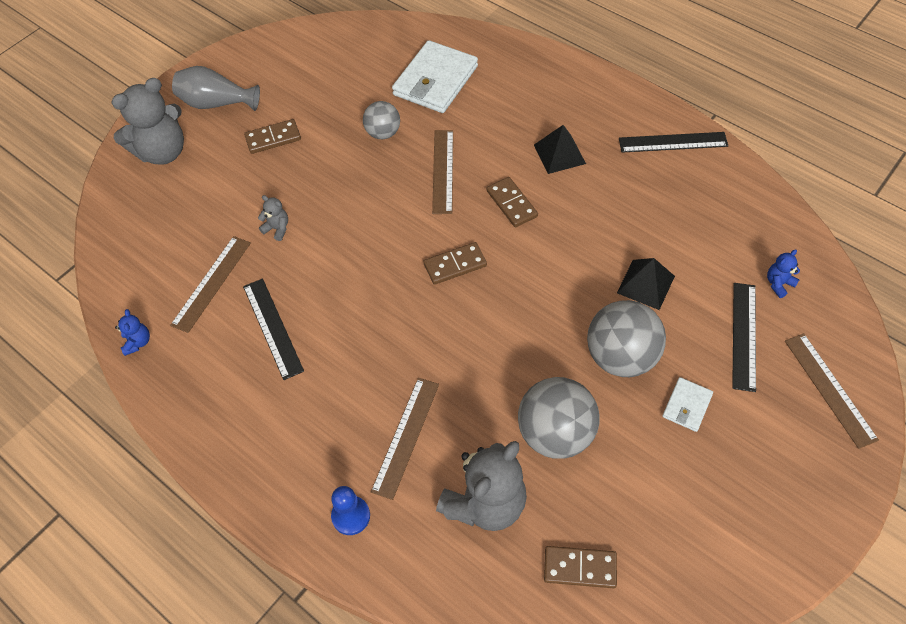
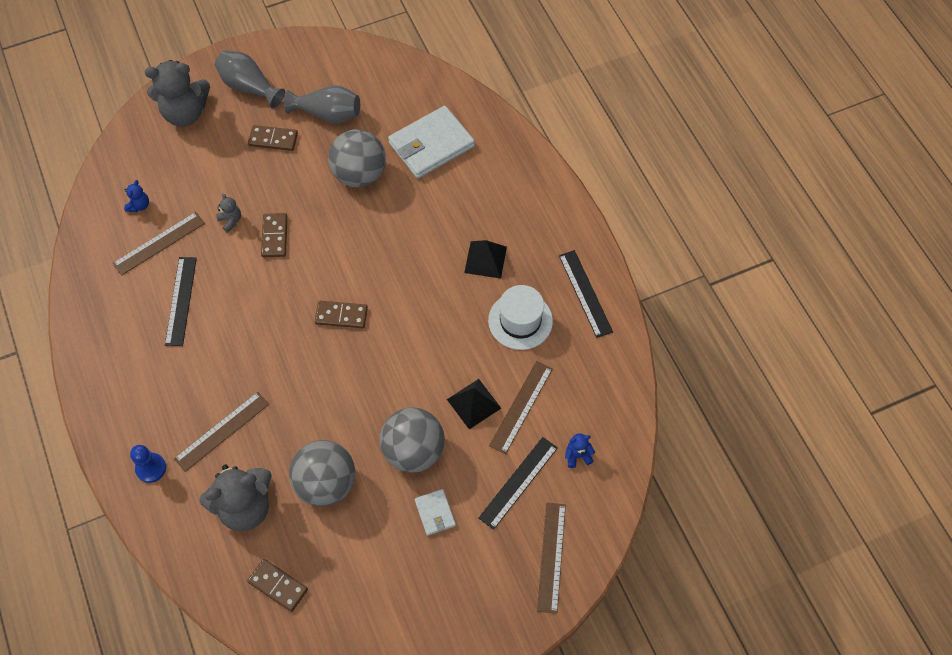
camera: 25 degrees right, 5 degrees up
(137, 342) = (84, 265): blue teddy bear -> blue teddy bear (139, 205)
(315, 95) = (328, 114): none -> grey vase
(383, 133) = (359, 174): grey ball -> grey ball, size x1.69
(443, 171) = (384, 231): brown ruler -> brown ruler (521, 407)
(512, 204) = (418, 285): brown domino -> brown domino (275, 236)
(632, 191) = (520, 321): none -> white hat
(673, 142) = (585, 293): black ruler -> black ruler turned 45 degrees clockwise
(687, 405) = (435, 513): white wallet -> white wallet turned 75 degrees counterclockwise

